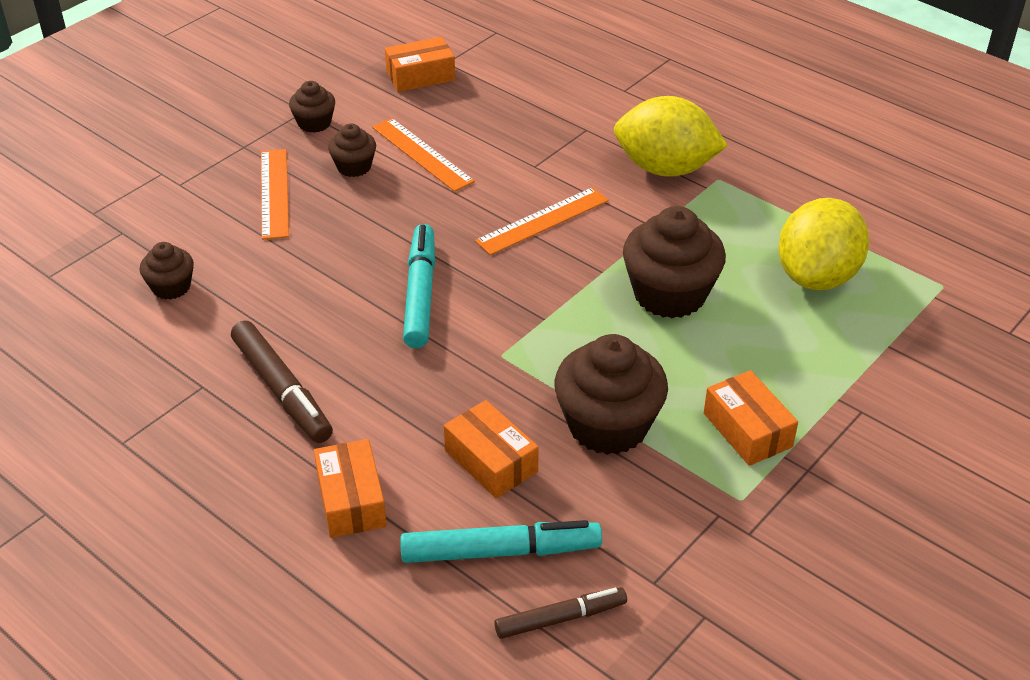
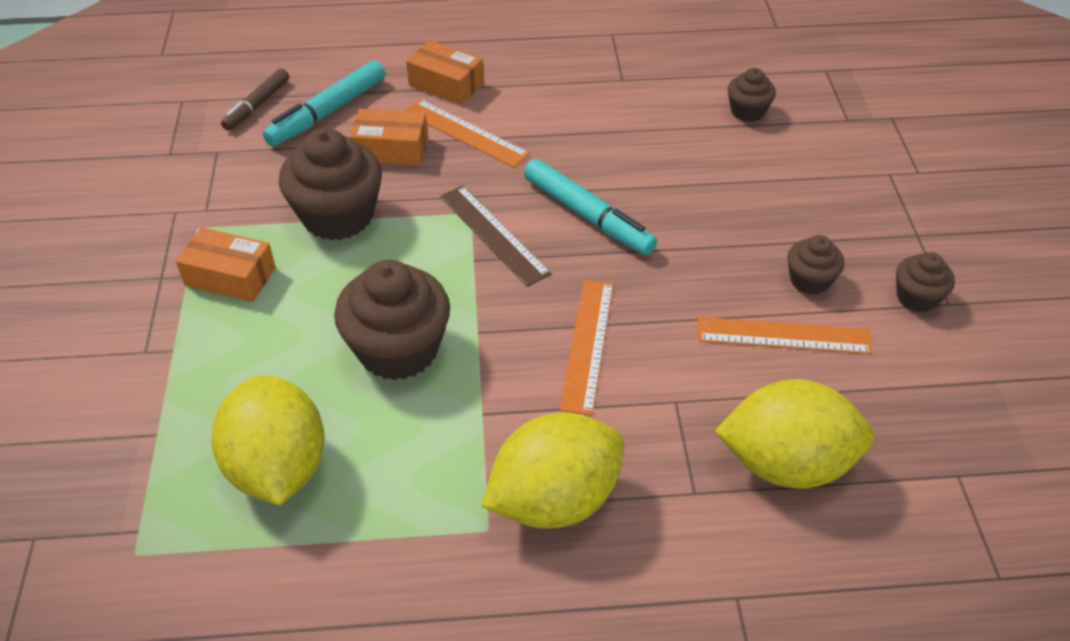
camera: 135 degrees right, 5 degrees up
(275, 193) = (818, 214): orange ruler -> orange ruler (465, 133)
(282, 390) = (574, 105): brown marker -> none
(420, 76) = (944, 431): orange box -> none
(506, 326) = (493, 234): none -> brown ruler
(521, 111) = (786, 464): none -> yellow lemon

